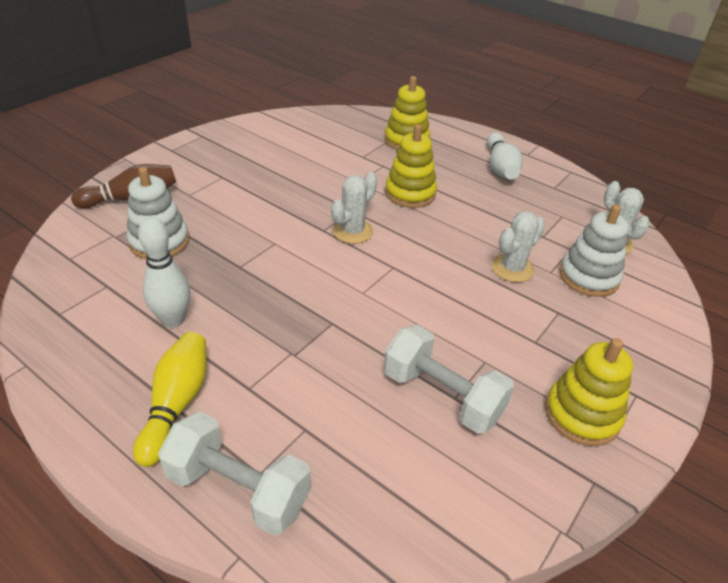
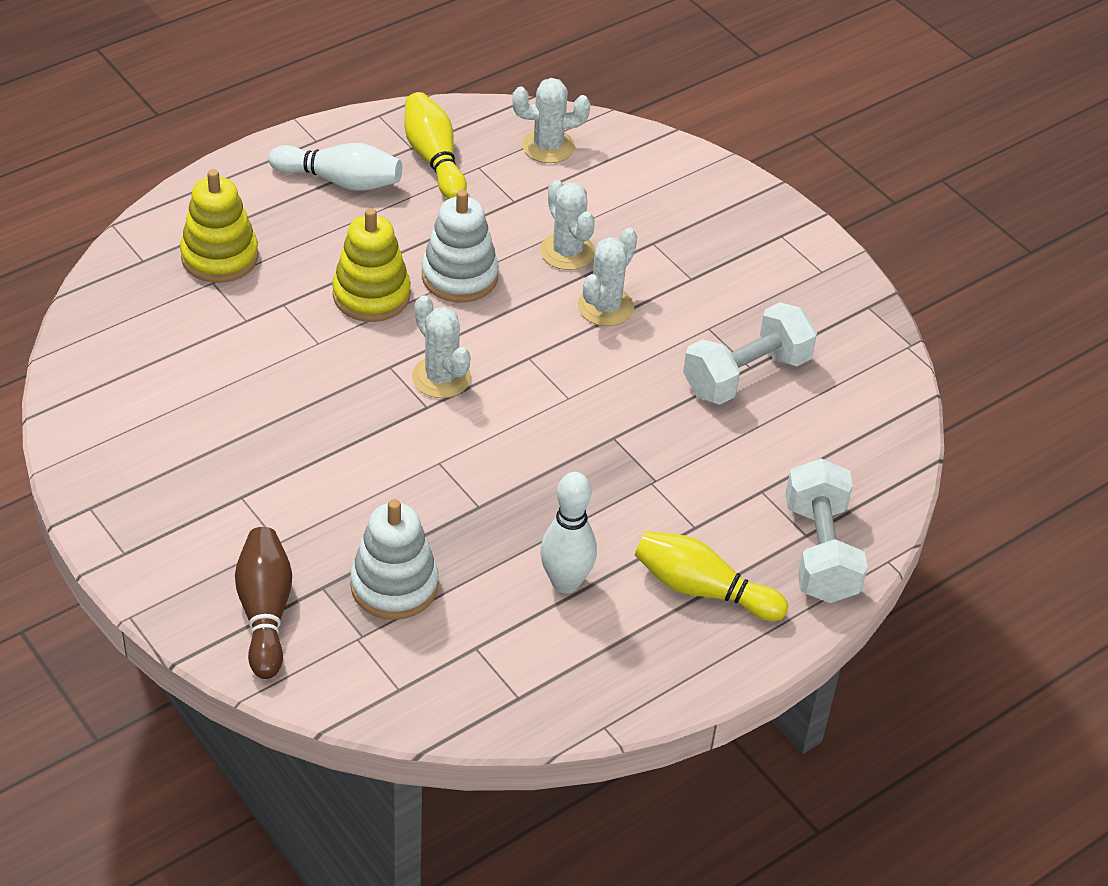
camera: 75 degrees left, 5 degrees up
(238, 489) = (820, 552): white dumbbell -> white dumbbell turned 45 degrees counterclockwise
(468, 297) = (605, 307): none -> white cactus
(552, 197) = (434, 159): none -> yellow bowling pin
(582, 414) = (795, 283): yellow stacking toy -> none
(588, 277) = (603, 194): white stacking toy -> white stacking toy (459, 276)

